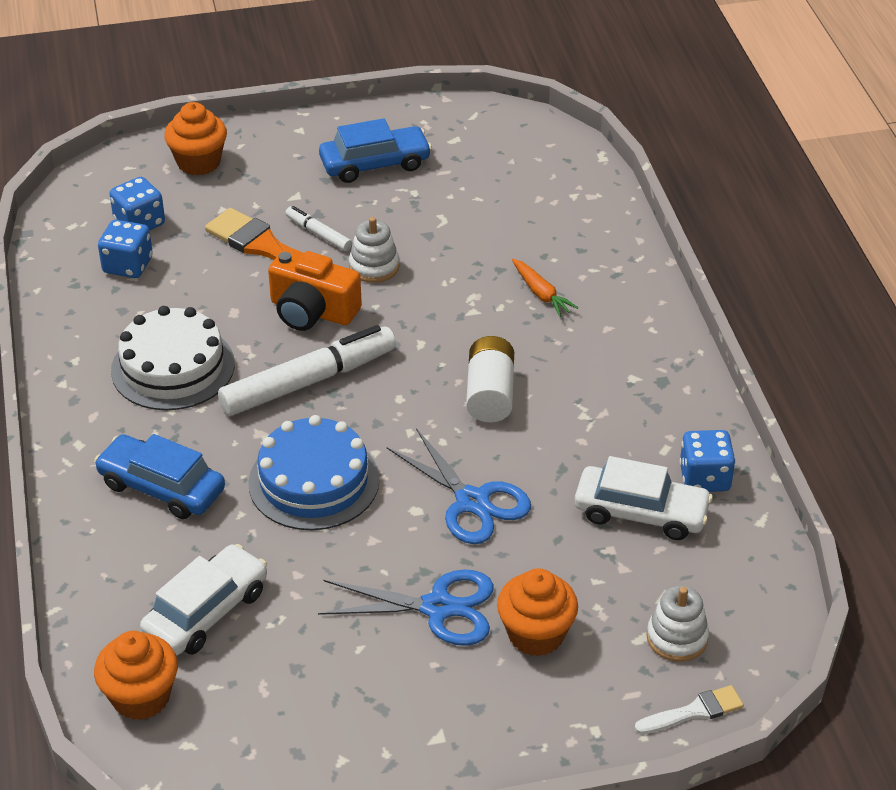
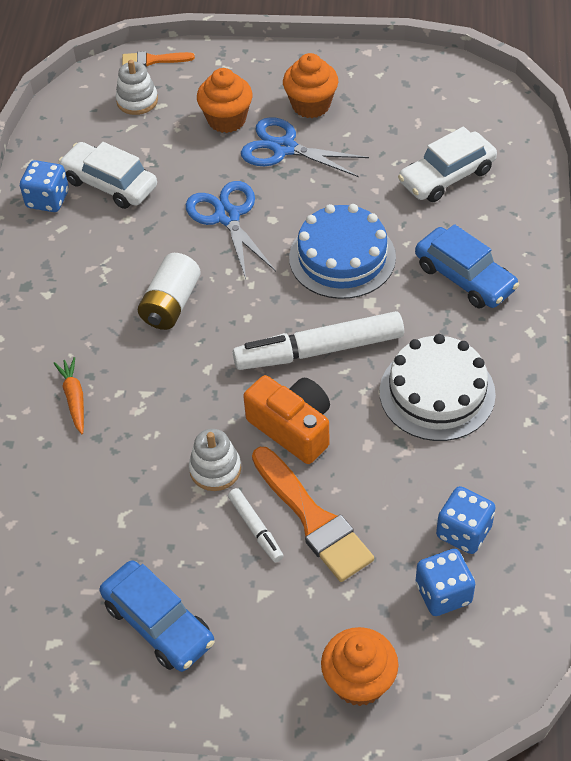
camera: 160 degrees left, 10 degrees up
(141, 697) = (500, 131): orange cupcake -> orange cupcake (311, 105)
(375, 164) = (158, 623): blue car -> blue car turned 135 degrees counterclockwise
(694, 711) = (153, 60): white brush -> orange brush

